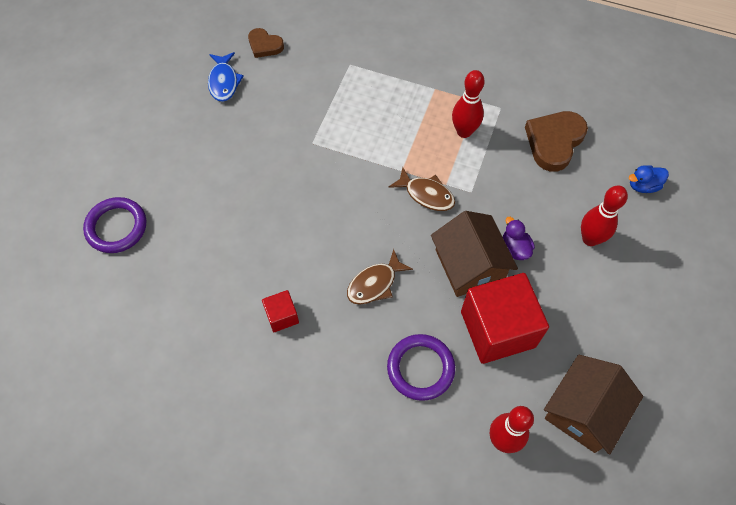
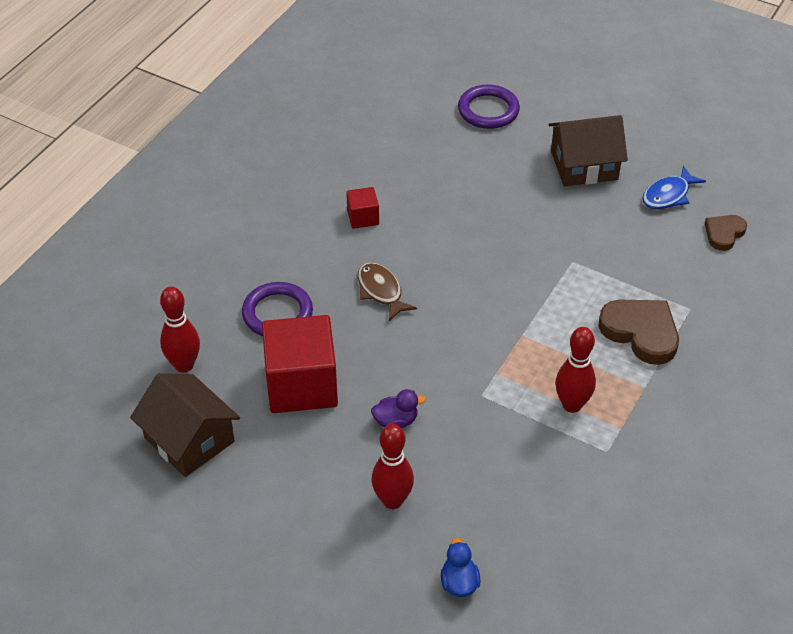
camera: 100 degrees right, 15 degrees down
(224, 82) = (668, 195): blue fish -> blue fish turned 45 degrees counterclockwise
(426, 194) = (485, 352): brown fish -> none
(469, 265) = (384, 375): brown house -> brown house (584, 165)
(554, 142) = (544, 498): brown heart -> brown heart (641, 332)

